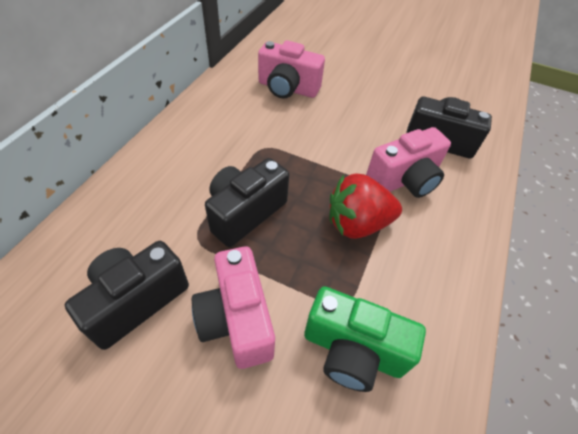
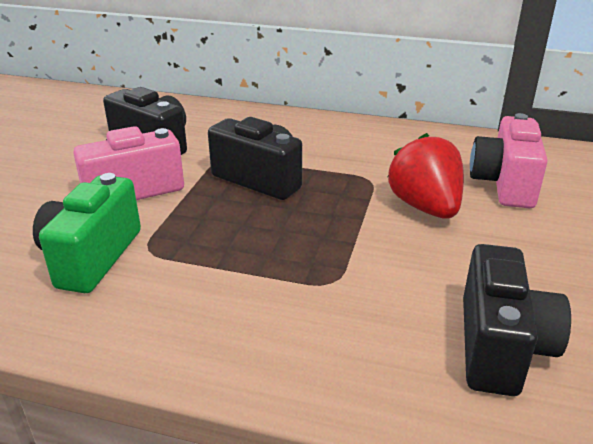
camera: 85 degrees right, 20 degrees down
(357, 223) = (265, 255): red strawberry -> red strawberry (425, 207)
(404, 180) = (366, 298): pink camera -> none

